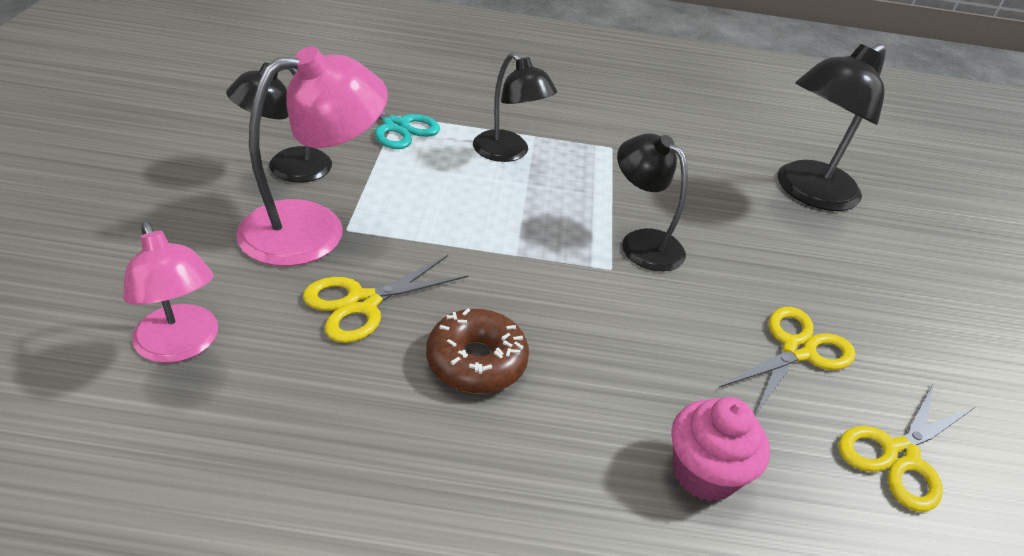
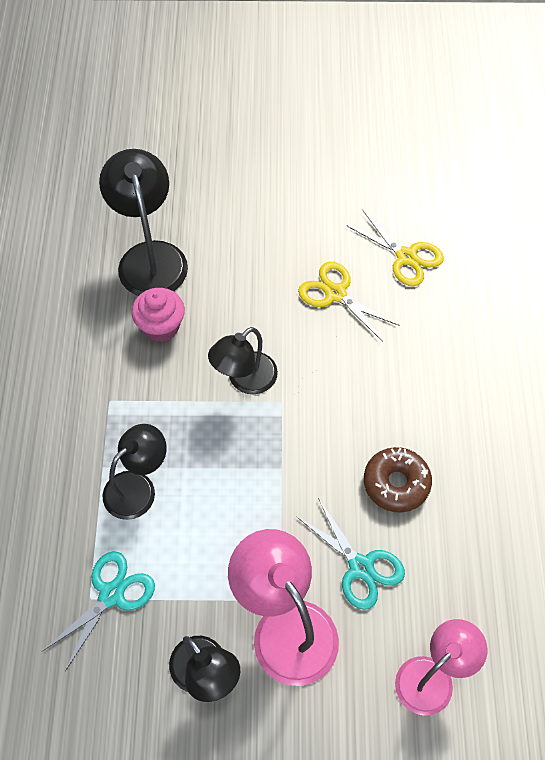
camera: 90 degrees left, 20 degrees up
(362, 303) = (361, 567): yellow scissors -> turquoise scissors
(704, 473) = (446, 356): pink cupcake -> pink cupcake (161, 327)
(807, 192) = (150, 257): black lamp -> black lamp turned 150 degrees counterclockwise

